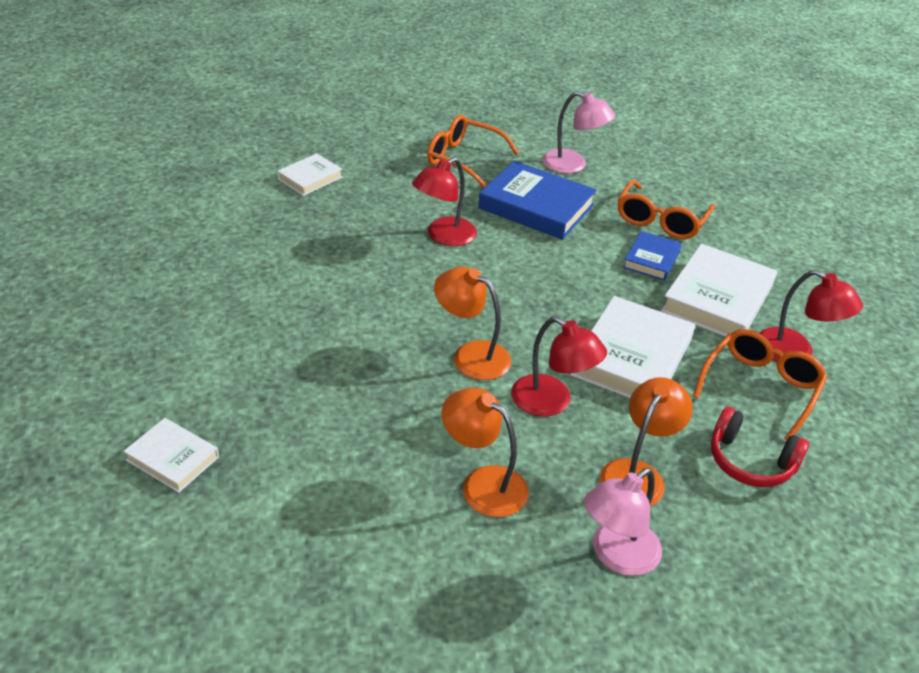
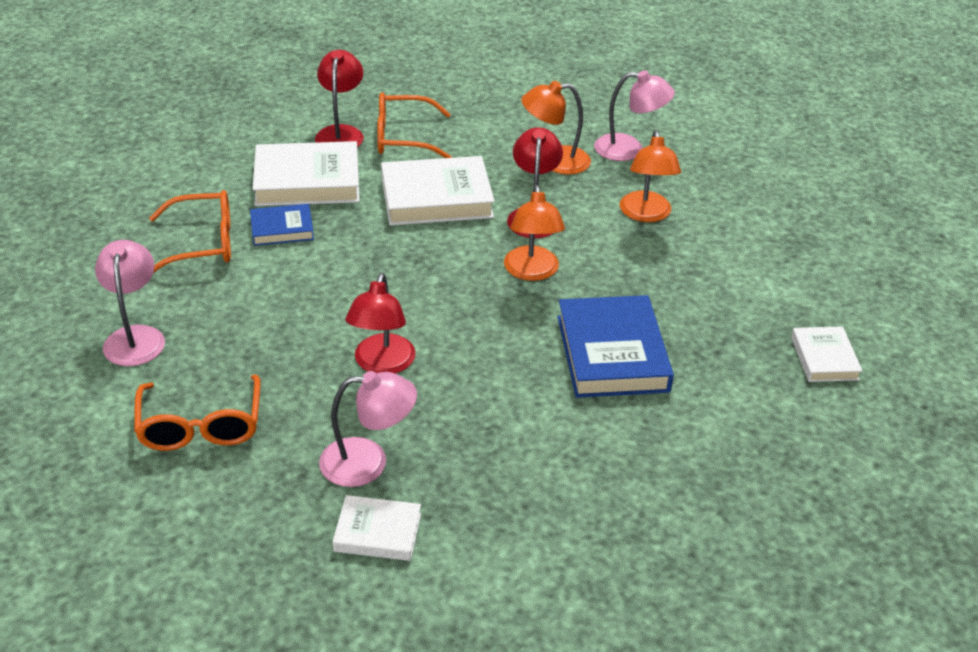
camera: 125 degrees left, 0 degrees up
(364, 196) = (368, 462): none -> pink lamp
(444, 236) = (382, 364): red lamp -> red lamp turned 90 degrees clockwise
(536, 206) = (257, 328): blue book -> blue book (612, 353)
(750, 461) = (486, 125): red headphones -> none

